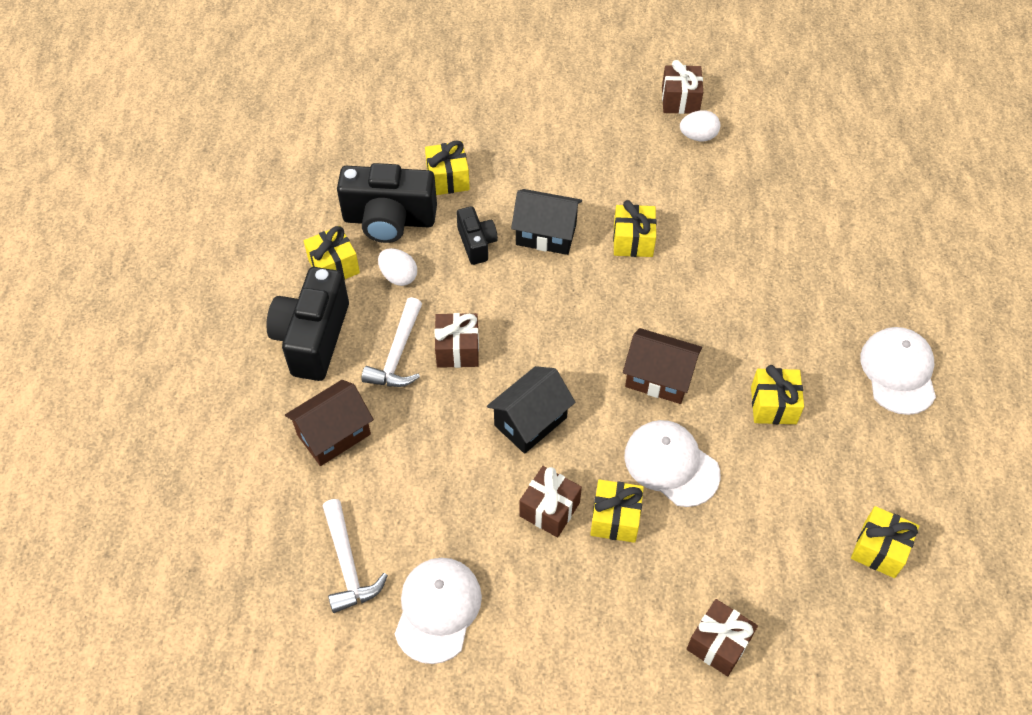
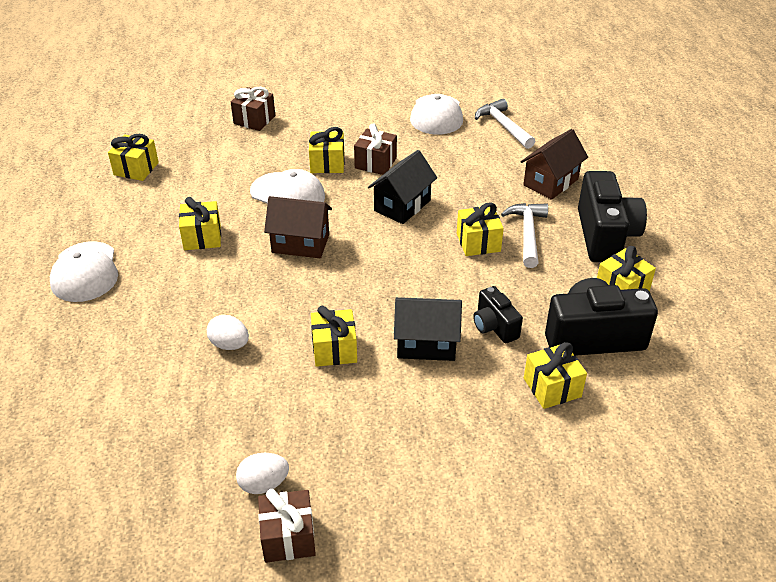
camera: 170 degrees right, 15 degrees down
(398, 276) = (557, 289): white egg -> white egg (229, 344)
(457, 349) = (478, 242): brown gift -> yellow gift

